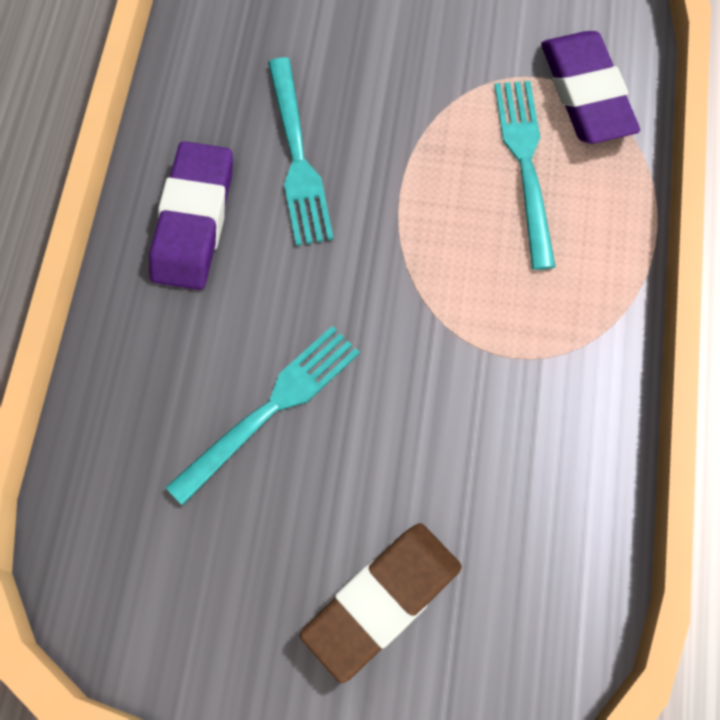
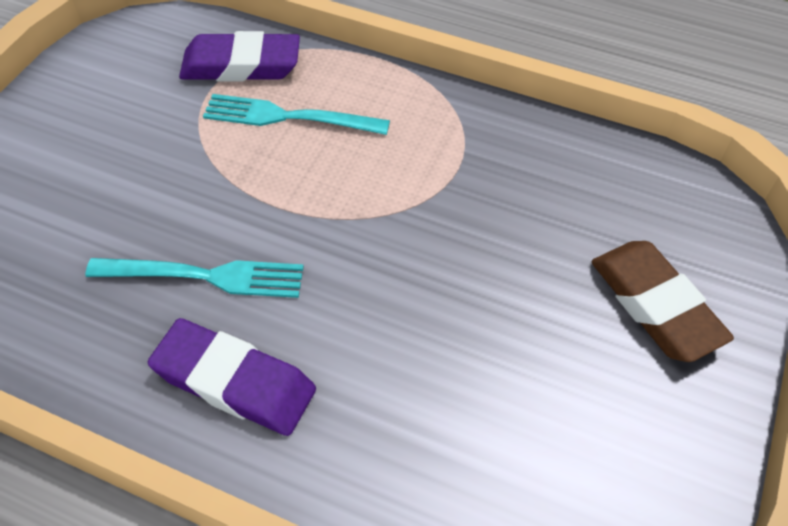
camera: 75 degrees left, 15 degrees down
(271, 407) = (459, 352): turquoise fork -> none

